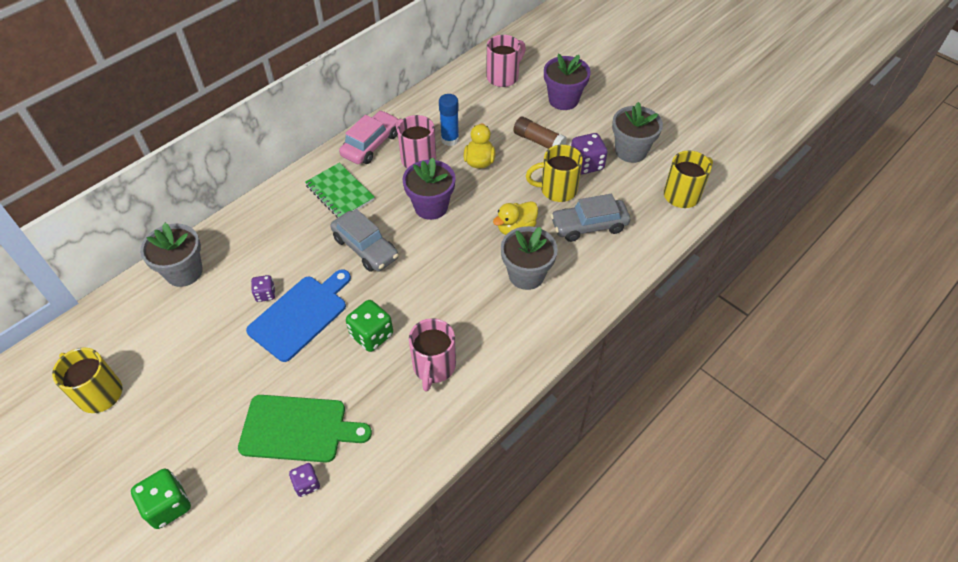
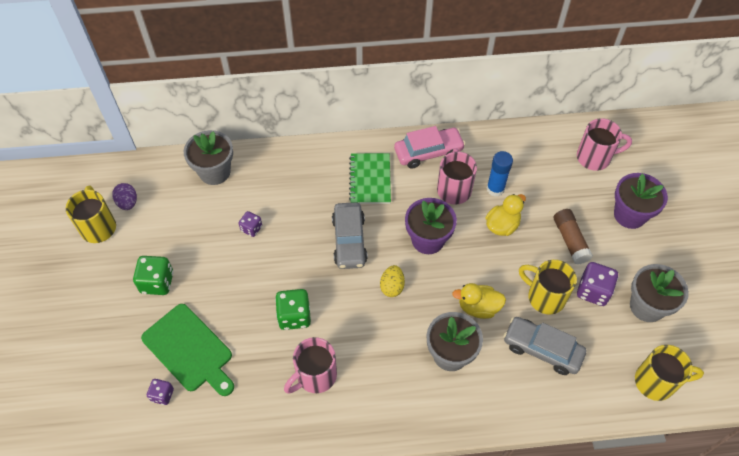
camera: 40 degrees right, 5 degrees up
(113, 352) = (128, 203): none -> purple egg
(168, 505) = (75, 340): green dice -> green dice (157, 282)
(301, 315) = (261, 263): blue cutting board -> none
(434, 258) = (392, 287): none -> yellow egg

